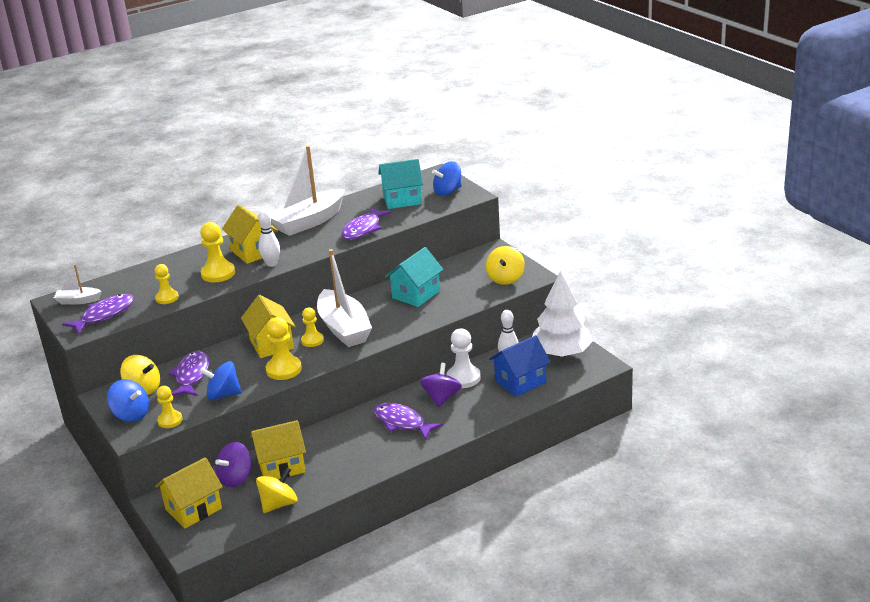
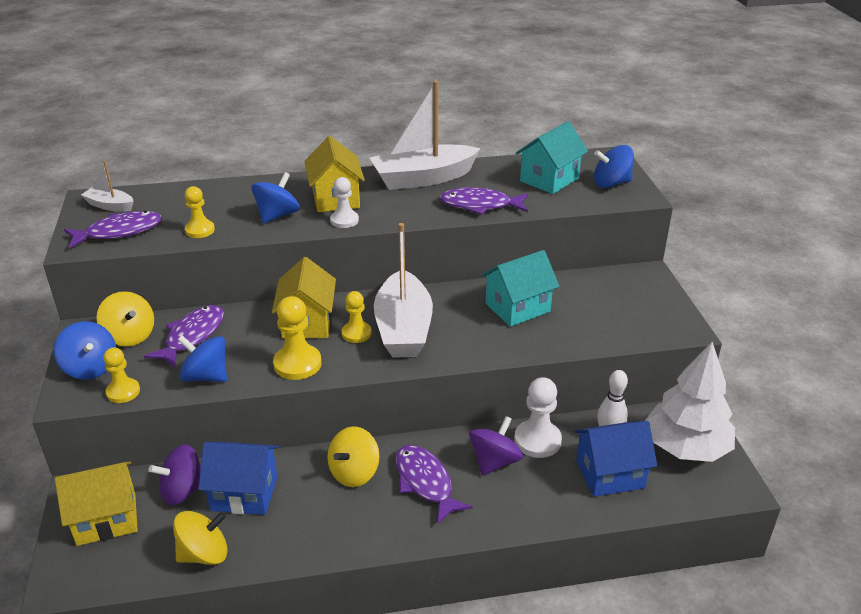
camera: 20 degrees right, 5 degrees up
(218, 273) = (277, 215): yellow pawn -> blue spinning top
(271, 264) = (344, 220): white bowling pin -> white pawn
(281, 466) = (244, 493): yellow house -> blue house
(363, 229) = (480, 205): purple fish -> purple fish turned 45 degrees clockwise
(402, 200) = (549, 179): turquoise house -> turquoise house turned 60 degrees counterclockwise
(505, 278) = (644, 320): yellow spinning top -> yellow spinning top (354, 472)

